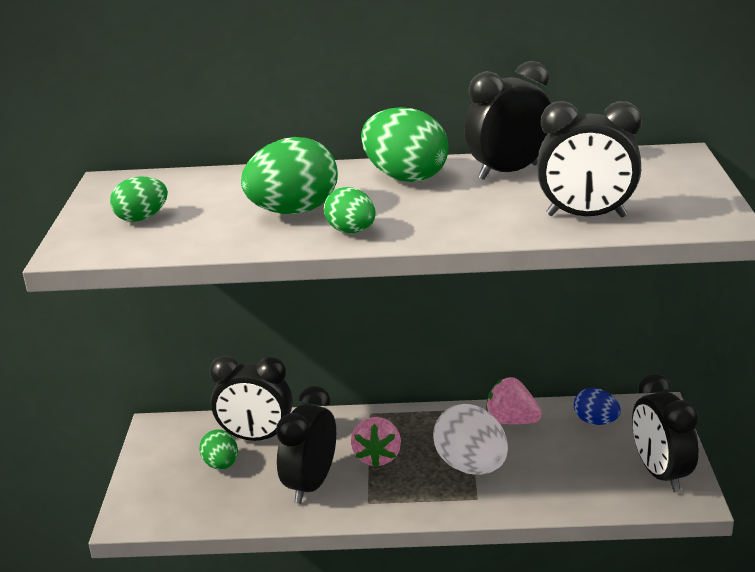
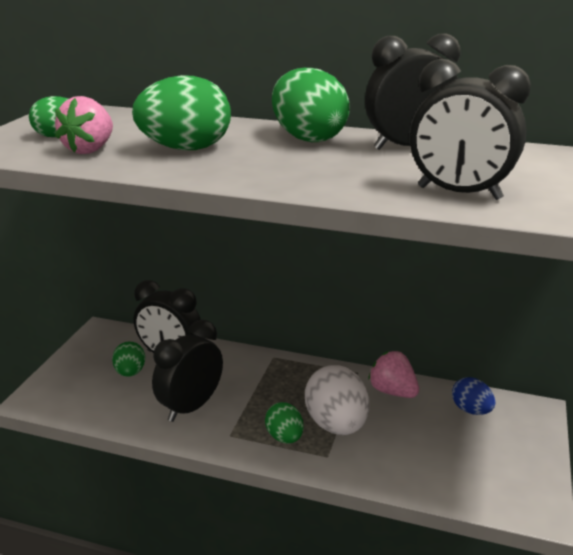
camera: 15 degrees right, 0 degrees up
(351, 231) = (220, 171): green egg -> green egg (284, 437)
(377, 457) = (259, 396): pink strawberry -> pink strawberry (90, 150)
(660, 473) = (515, 476): black clock -> none

